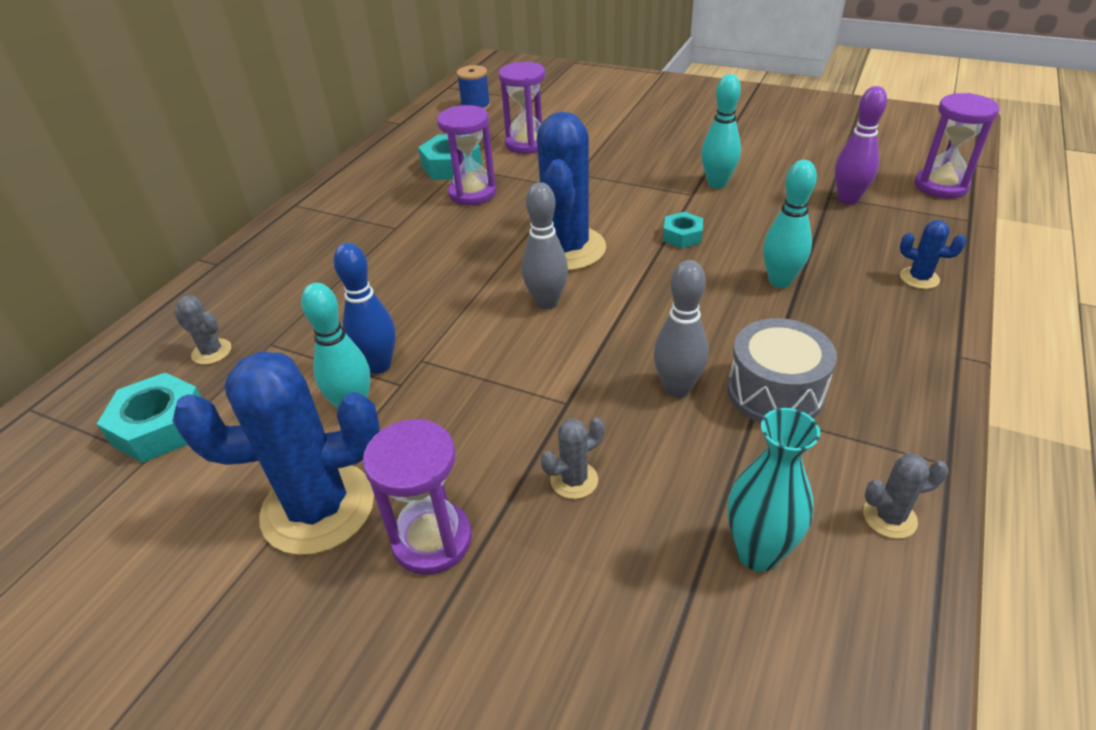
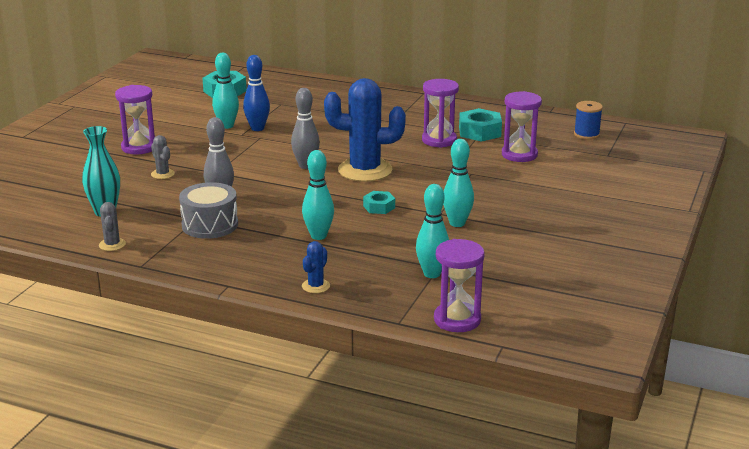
camera: 85 degrees right, 15 degrees down
(212, 352) = (277, 93): grey cactus -> none
(318, 508) = (165, 125): blue cactus -> none
(848, 199) = (432, 274): purple bowling pin -> turquoise bowling pin

